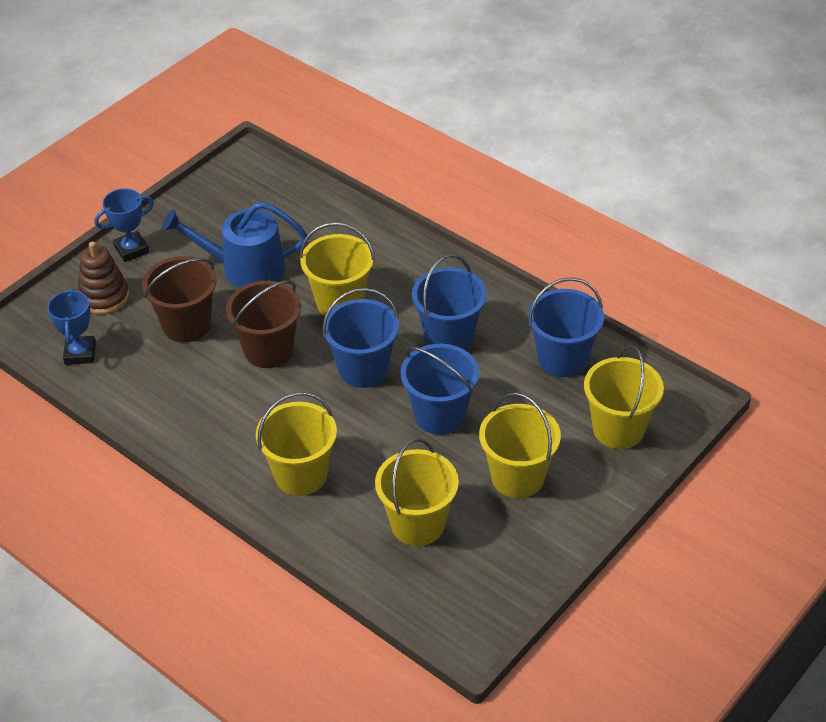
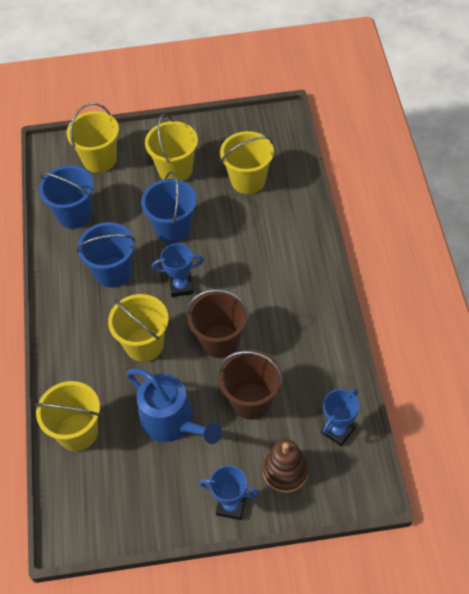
camera: 135 degrees left, 10 degrees up
(301, 475) = (279, 246): yellow bucket -> yellow bucket (77, 432)
(363, 369) = (181, 286): blue bucket -> blue trophy

